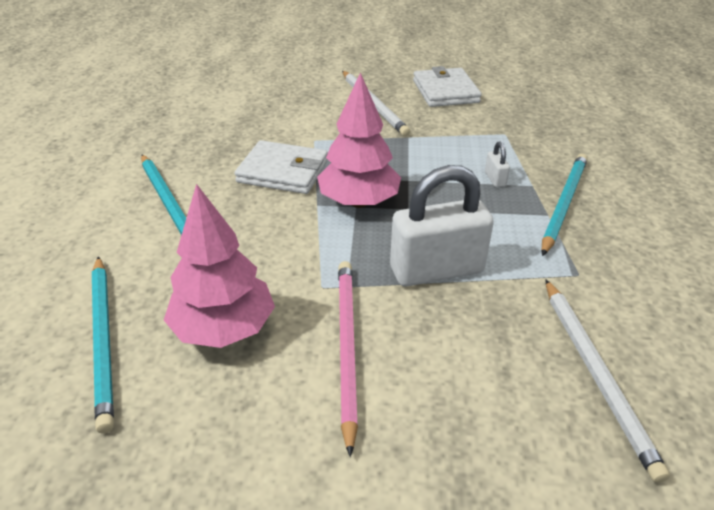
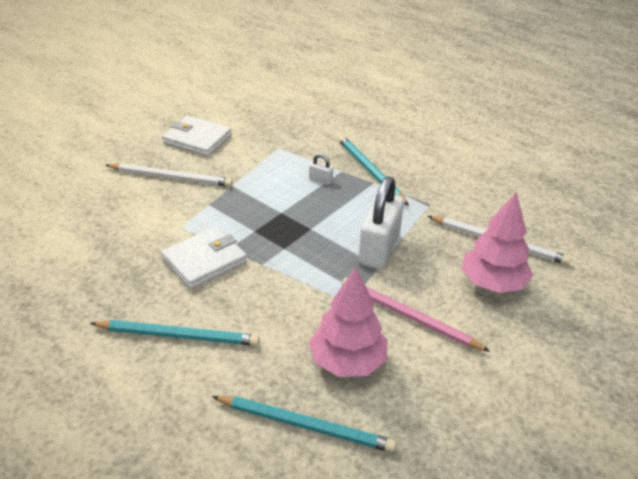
camera: 55 degrees left, 0 degrees up
(359, 202) = (281, 244): pink tree -> pink tree (492, 283)

